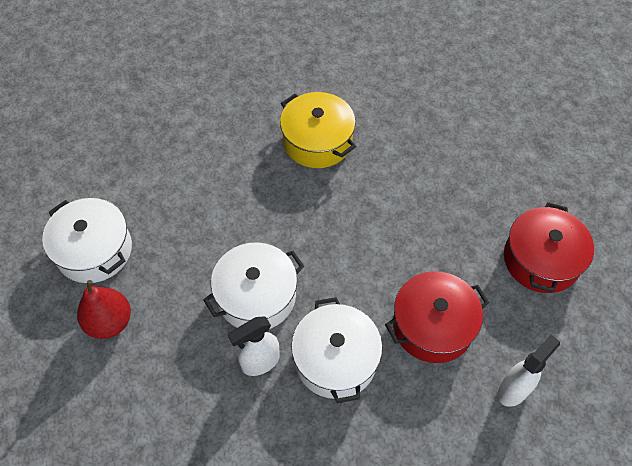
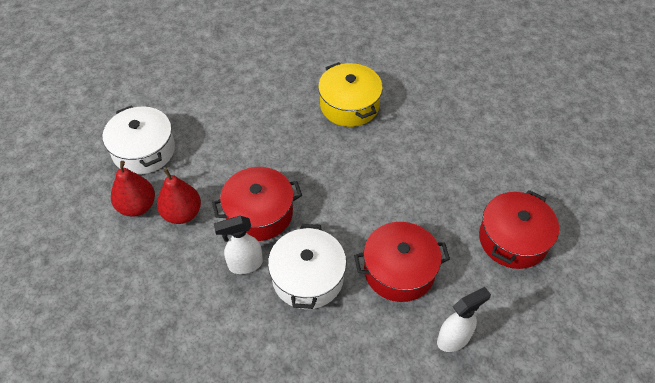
camera: 15 degrees right, 5 degrees down
(166, 318) = (182, 213): none -> red pear
(256, 296) = (259, 213): white pot -> red pot

